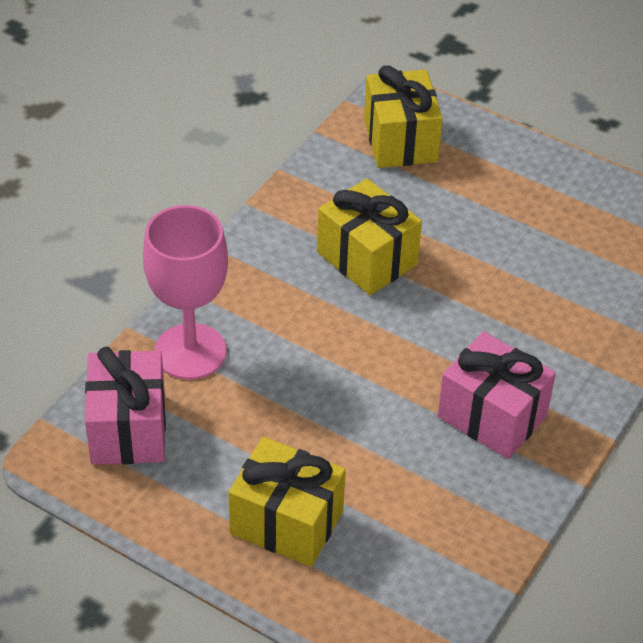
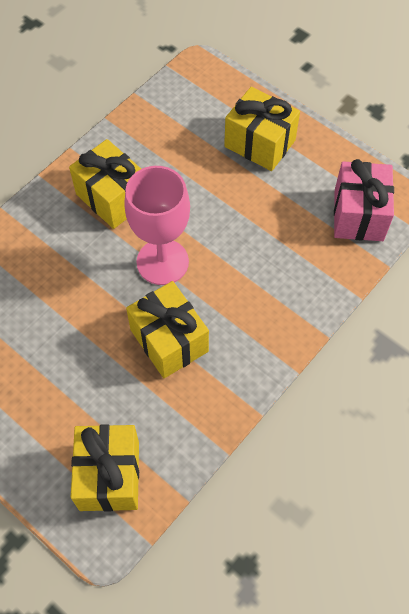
camera: 170 degrees left, 15 degrees up
(190, 351) = (314, 270): pink goblet -> pink goblet (162, 262)
(492, 416) = (112, 198): pink gift -> yellow gift

